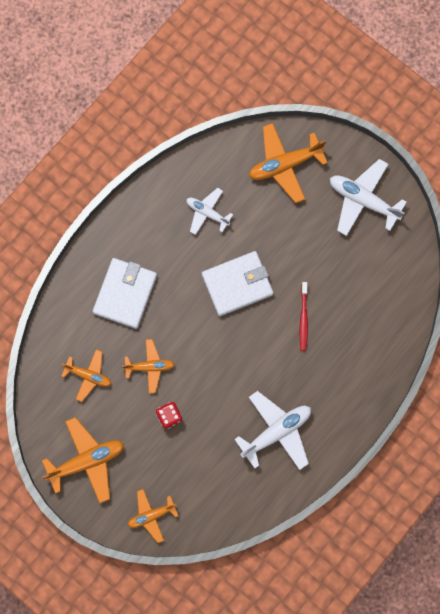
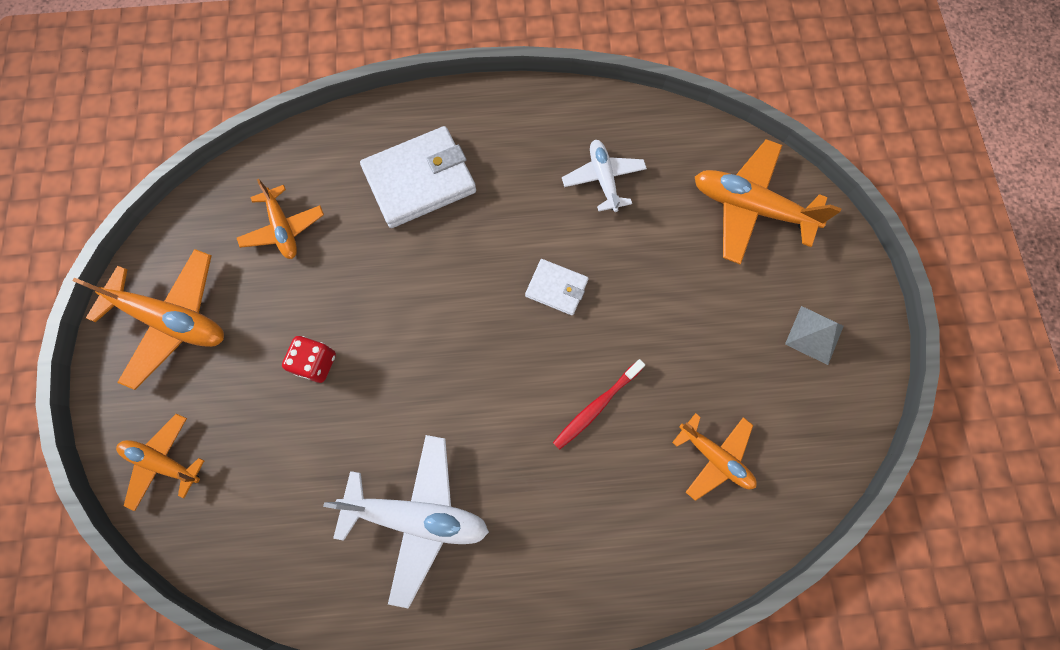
camera: 45 degrees right, 5 degrees down
(149, 366) = (358, 284): orange plane -> orange plane (714, 457)
(237, 284) = (556, 288): white wallet -> white wallet, size x0.53
(363, 200) = (814, 335): white plane -> grey pyramid

